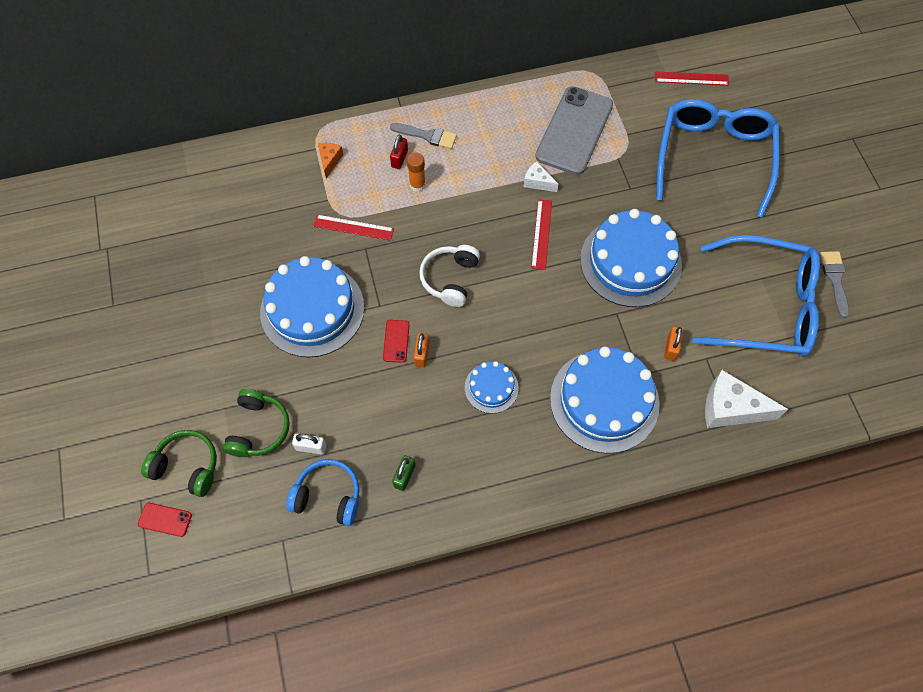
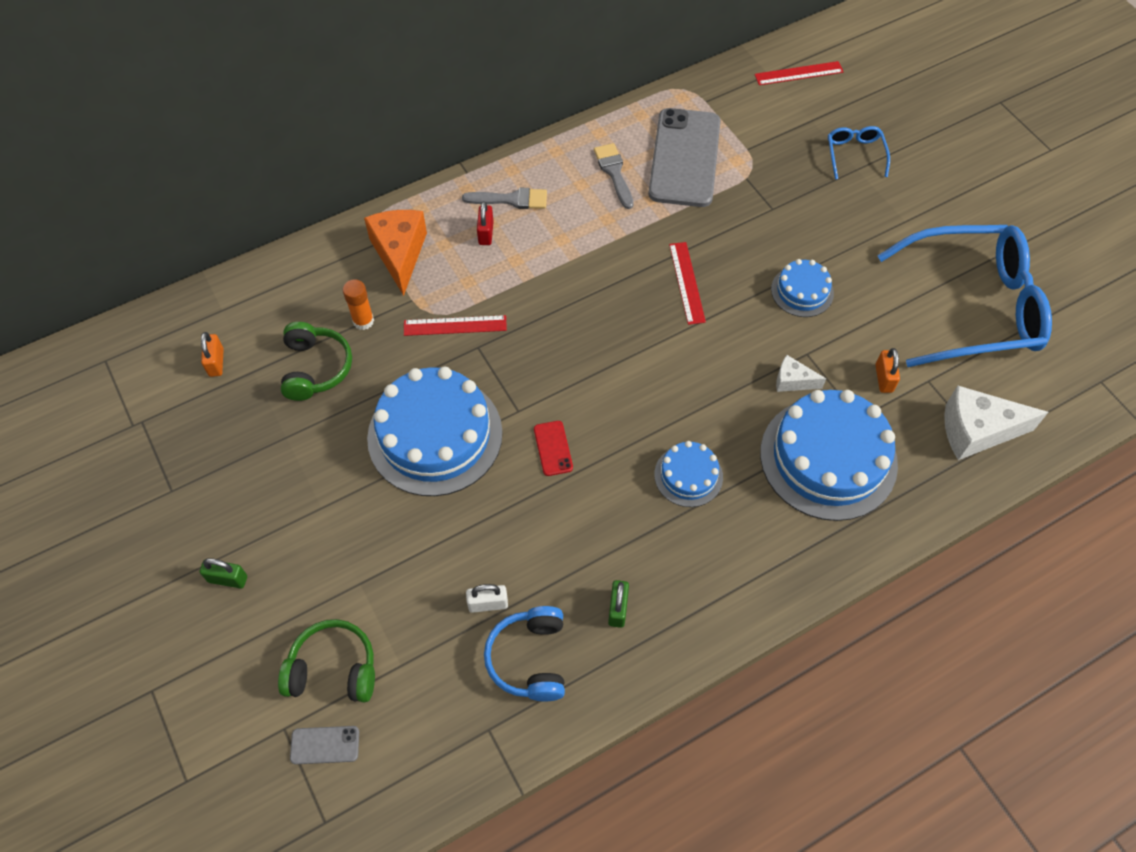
camera: 15 degrees left, 5 degrees down
(133, 381) = (228, 579): none -> green padlock
(165, 519) = (325, 745): red phone -> grey phone
(259, 429) = (413, 598): green headphones -> green headphones (316, 368)
(328, 496) = (529, 659): blue headphones -> blue headphones turned 90 degrees counterclockwise
(330, 161) = (400, 254): orange cheese -> orange cheese, size x1.88
(417, 185) = (518, 258): orange glue stick -> orange glue stick (363, 321)
(422, 354) = (590, 457): orange padlock -> orange padlock (216, 362)
(450, 279) = (594, 359): white headphones -> none
(537, 182) = (661, 225): white cheese -> white cheese (792, 381)
(630, 262) = (802, 291): blue cake -> blue cake, size x0.50
(713, 157) = (854, 154): blue glasses -> blue glasses, size x0.42
(835, 279) = (1038, 259): grey brush -> grey brush (614, 172)

